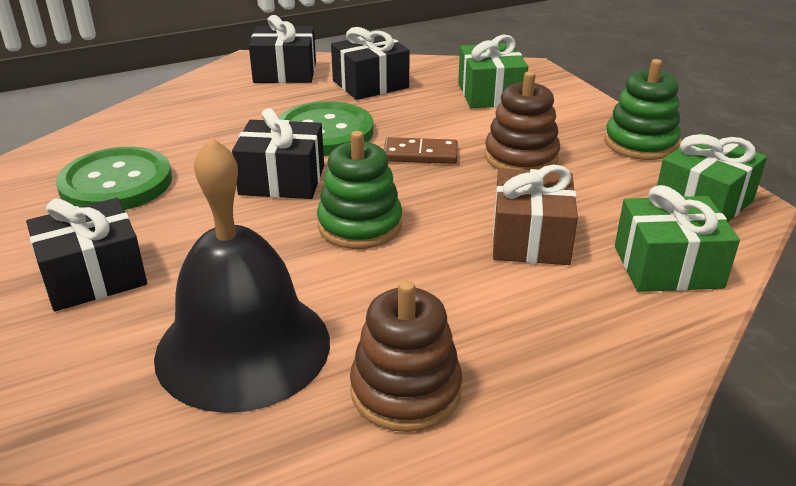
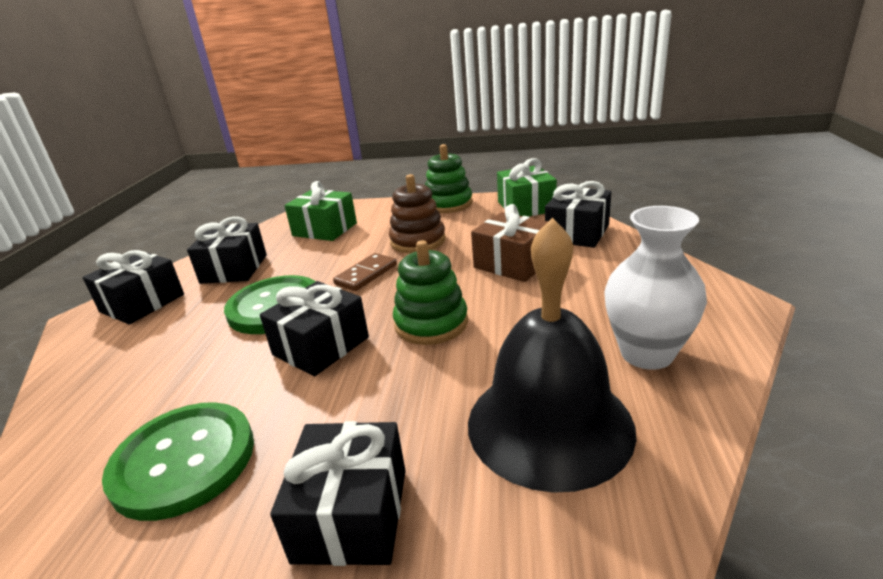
camera: 55 degrees left, 5 degrees down
(405, 390) = (646, 353): brown stacking toy -> white vase
(667, 266) = (577, 233): green gift -> black gift

